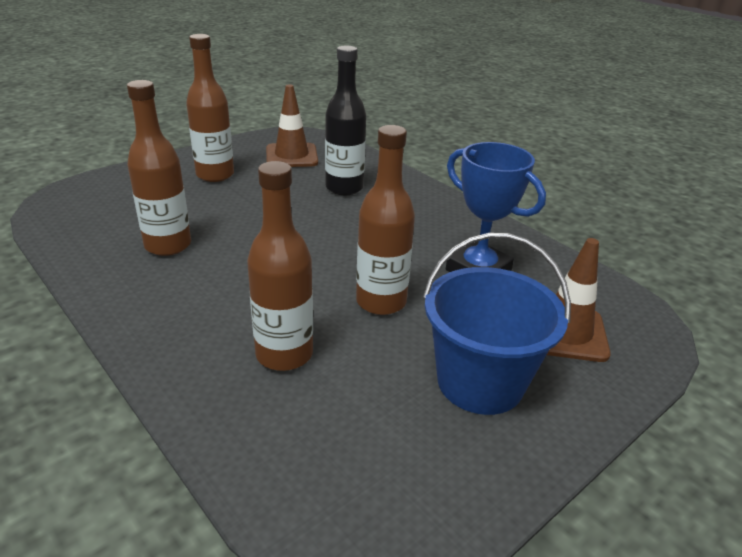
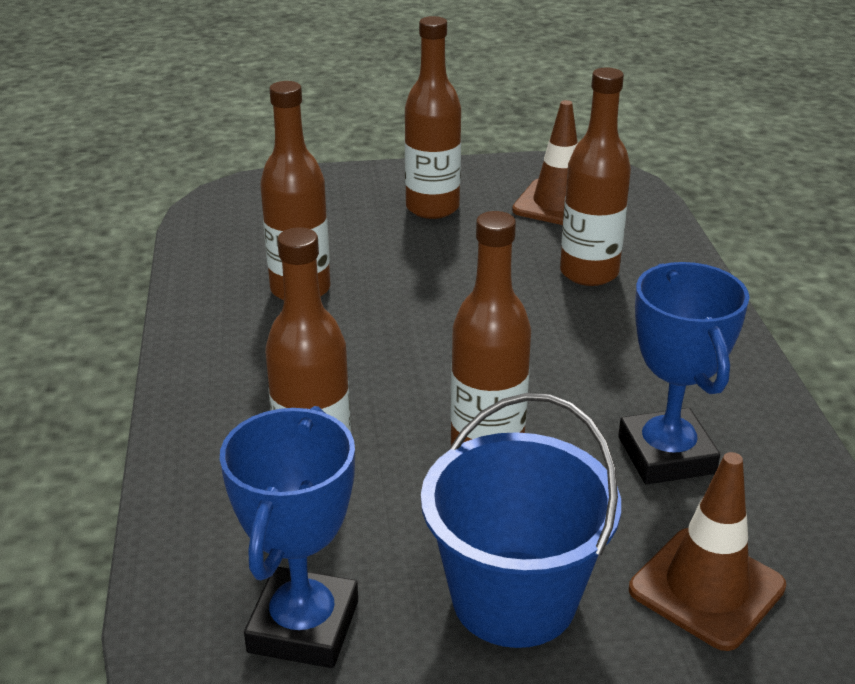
camera: 35 degrees right, 0 degrees up
(344, 188) = (589, 273): black bottle -> brown bottle
(374, 461) = (303, 626): none -> blue trophy

